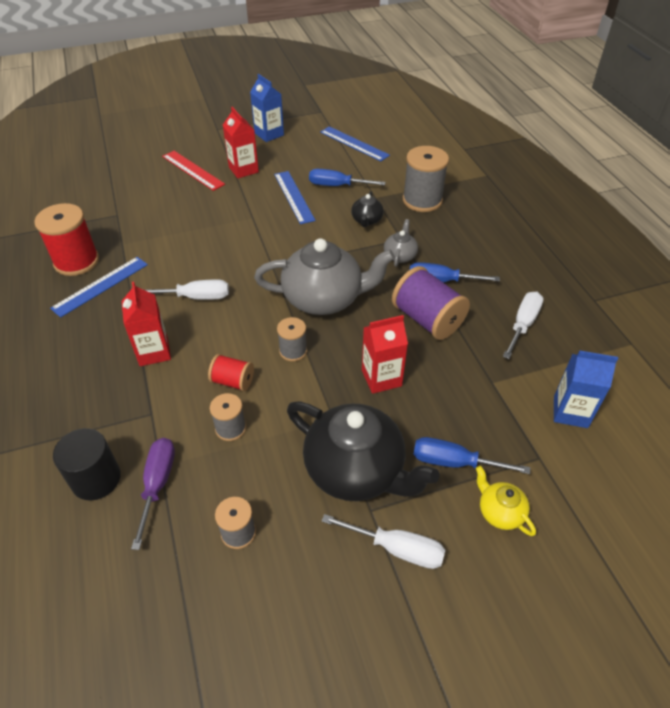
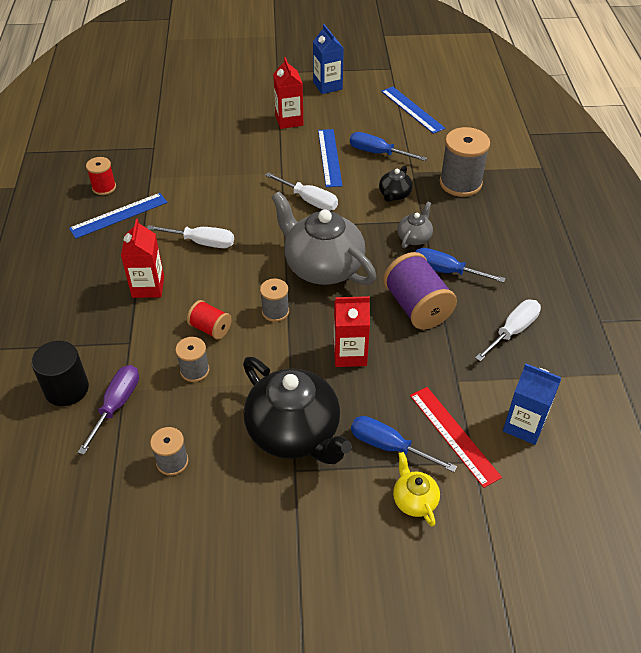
camera: 15 degrees right, 0 degrees up
(76, 261) = (104, 187): red spool -> red spool, size x0.56
(193, 170) = (239, 113): red ruler -> red ruler (453, 435)
(324, 299) = (322, 267): grey teapot -> grey teapot turned 150 degrees counterclockwise
(396, 548) = (306, 508): white screwdriver -> white screwdriver (309, 200)

